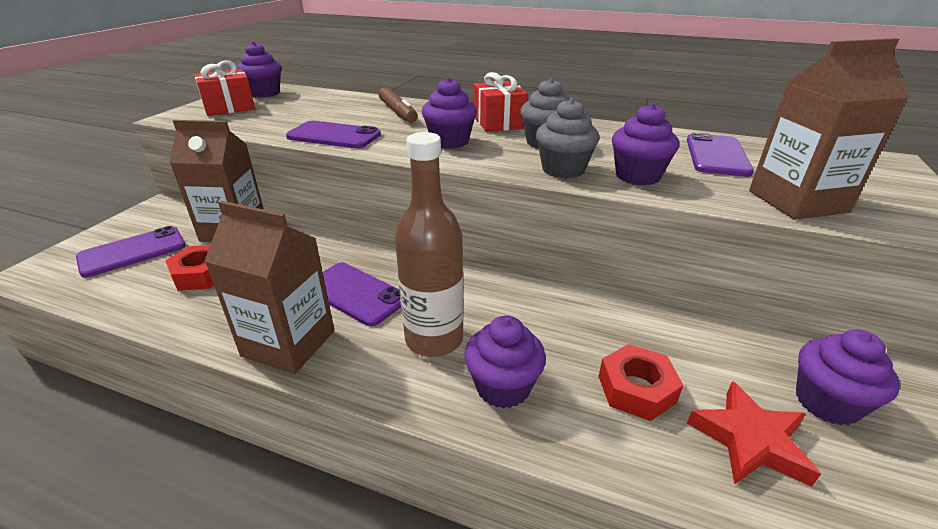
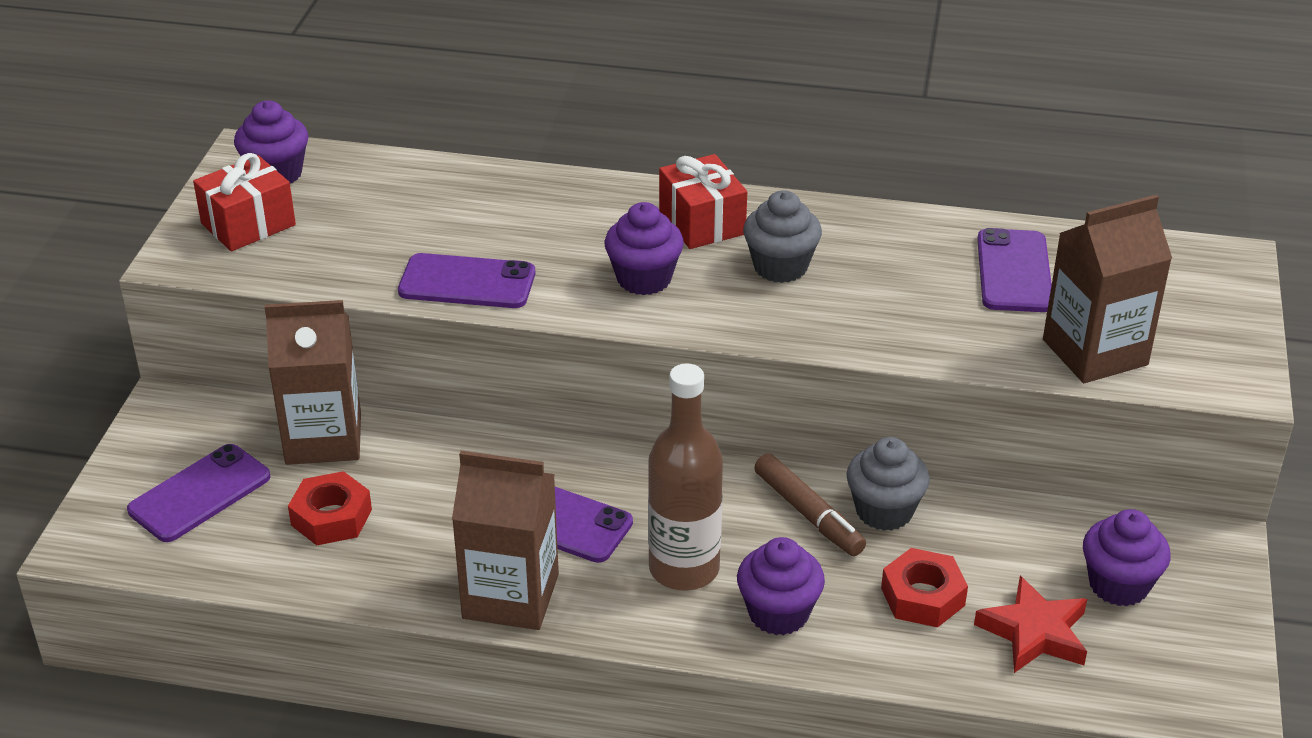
camera: 10 degrees left, 5 degrees up
(398, 112) = (534, 209): brown marker -> brown marker (808, 514)
(563, 169) = (813, 324): grey cupcake -> grey cupcake (884, 511)
(637, 176) = (909, 326): purple cupcake -> none

